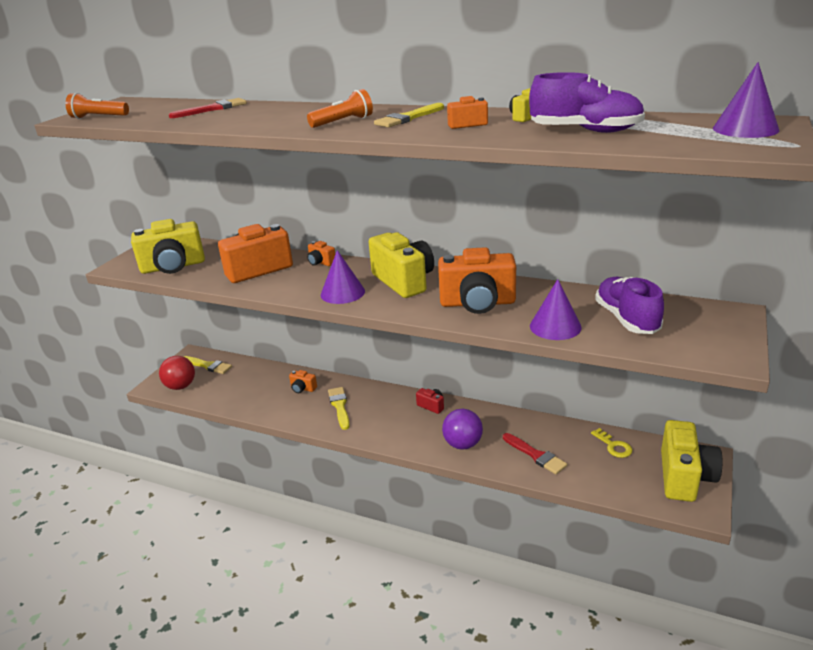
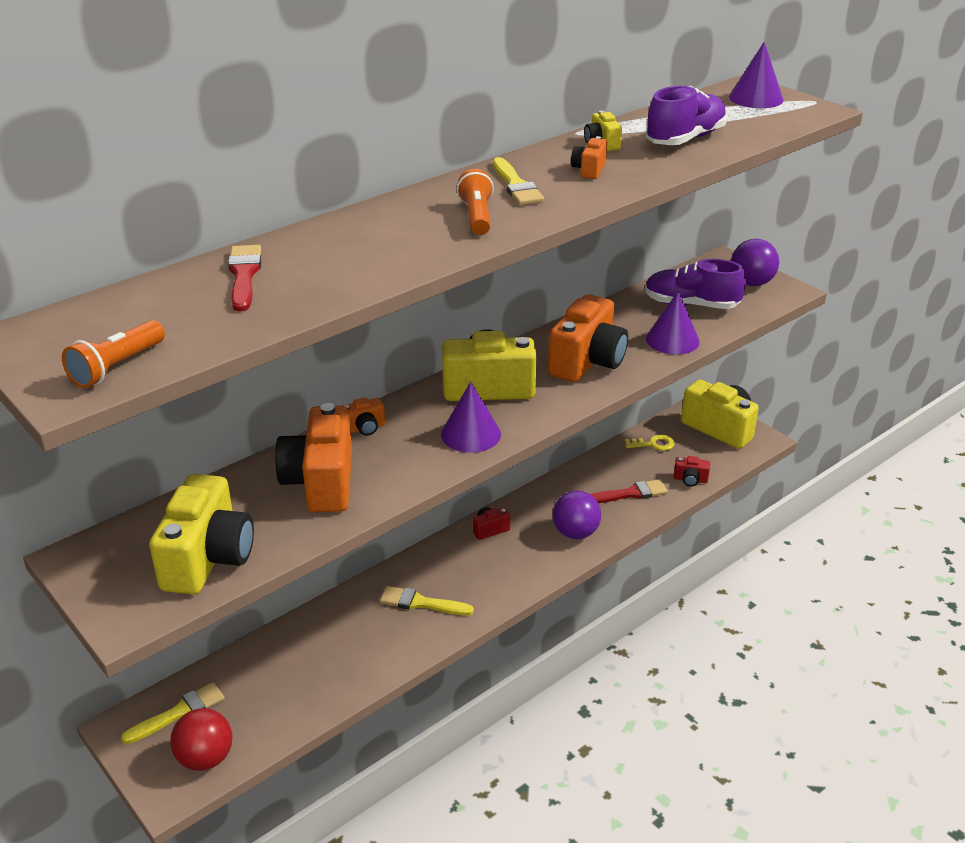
camera: 65 degrees left, 5 degrees up
(303, 388) = (348, 625): orange camera -> none
(589, 482) = (690, 480): none -> red camera
(714, 336) = (751, 283): none -> purple ball

